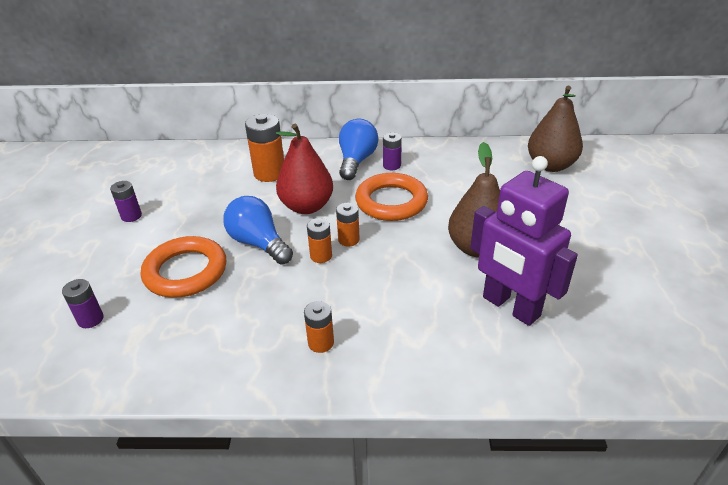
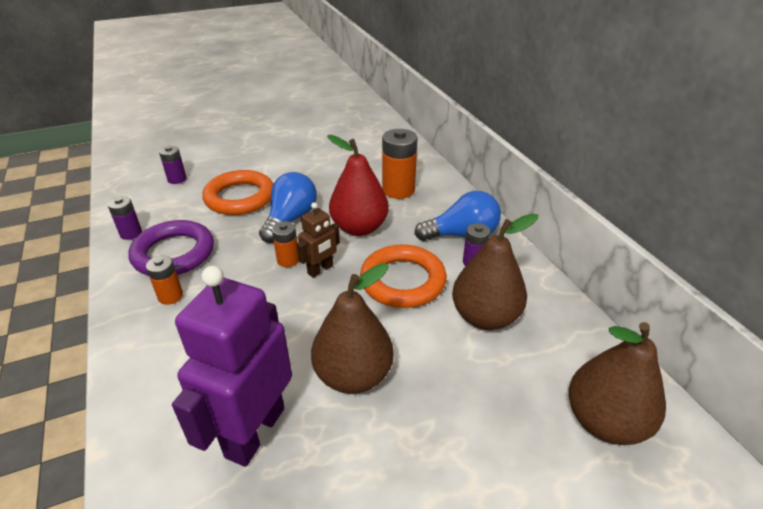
camera: 65 degrees right, 0 degrees up
(131, 216) = (296, 150): purple battery -> purple battery (131, 233)
(249, 335) = (174, 253): none -> purple ring
(348, 240) = (320, 270): orange battery -> brown robot
(450, 178) = (485, 317): none -> brown pear

